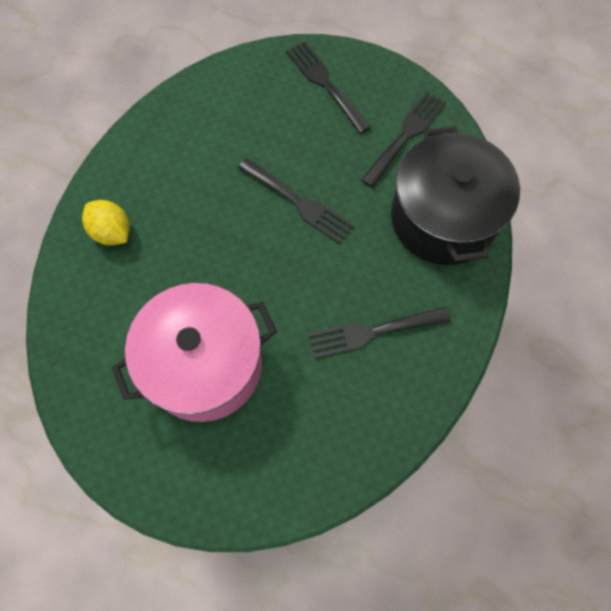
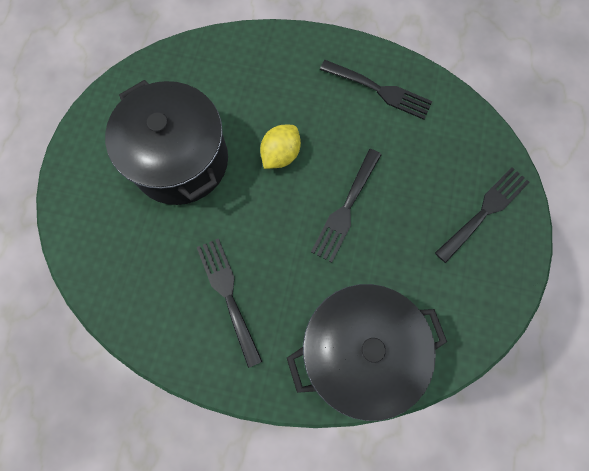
camera: 80 degrees right, 5 degrees up
(112, 232) = (286, 64): yellow lemon -> yellow lemon (280, 154)
(204, 365) = (180, 160): pink pot -> black pot
(406, 135) = (445, 300): black fork -> black fork (380, 90)

